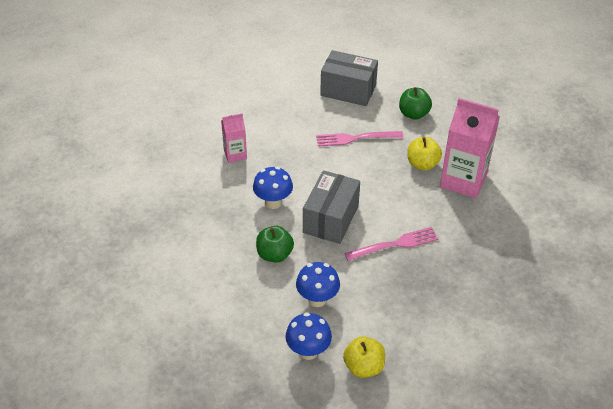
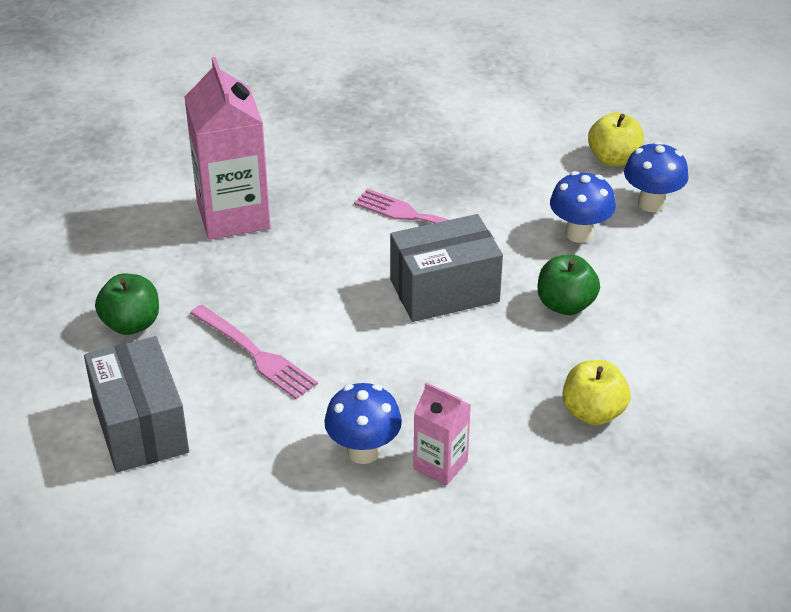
camera: 130 degrees left, 5 degrees down
(273, 202) = (483, 360): blue mushroom -> blue mushroom (363, 451)
(422, 164) = (240, 263): yellow apple -> yellow apple (593, 412)

